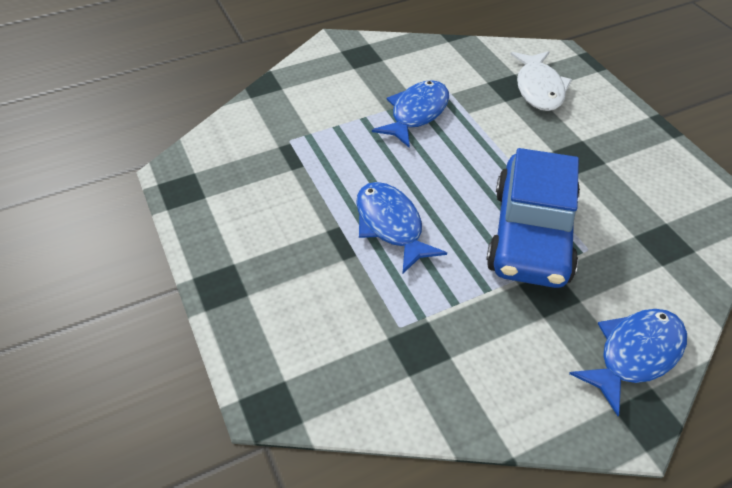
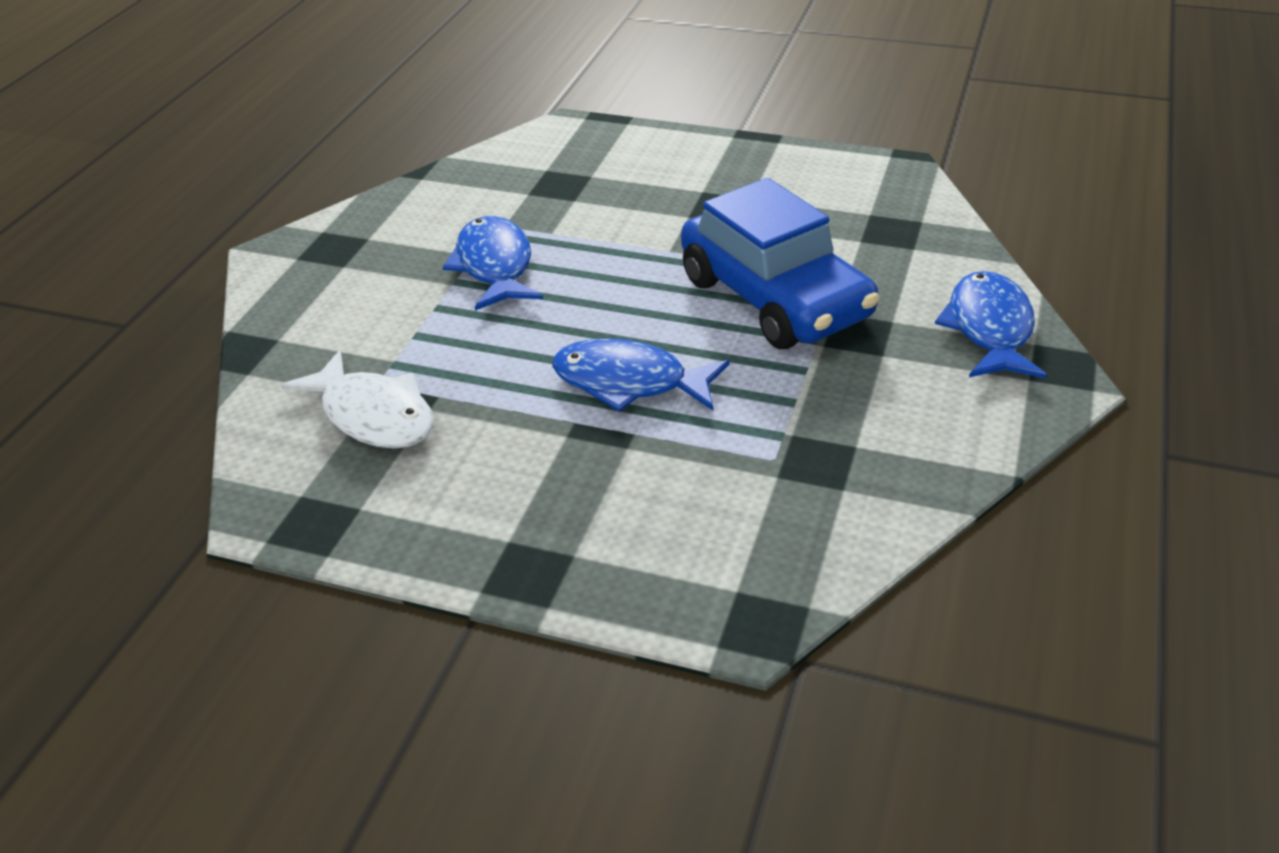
camera: 45 degrees left, 10 degrees down
(539, 88) = (592, 169): white fish -> white fish (373, 415)

